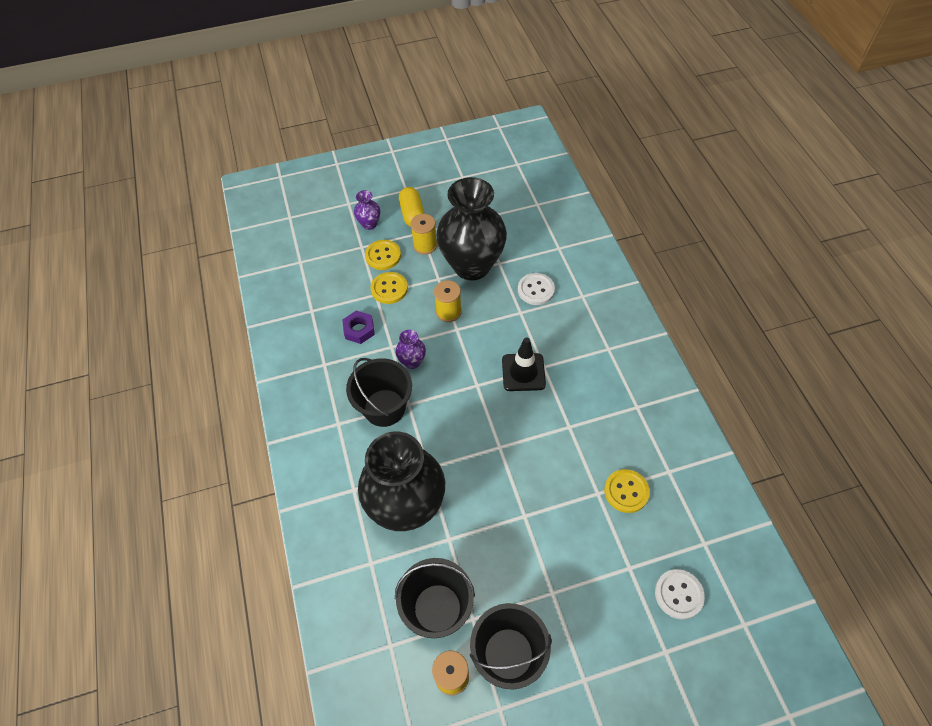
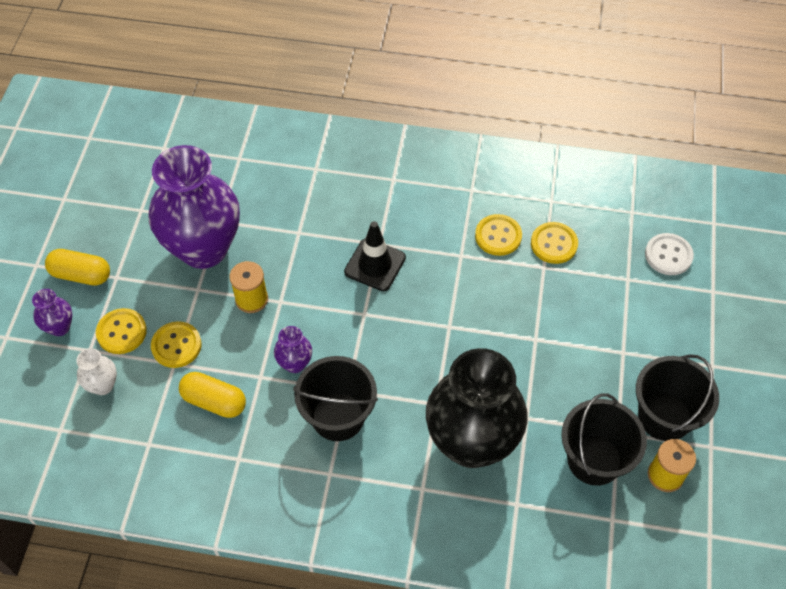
camera: 65 degrees left, 0 degrees up
(340, 266) = (103, 385): none -> white vase
(359, 330) = (214, 401): purple nut -> yellow capsule
(425, 245) = (139, 282): yellow spool -> none
(472, 266) = (204, 248): black vase -> purple vase
(536, 290) = (279, 205): white button -> none
(605, 445) = (498, 236): none -> yellow button

